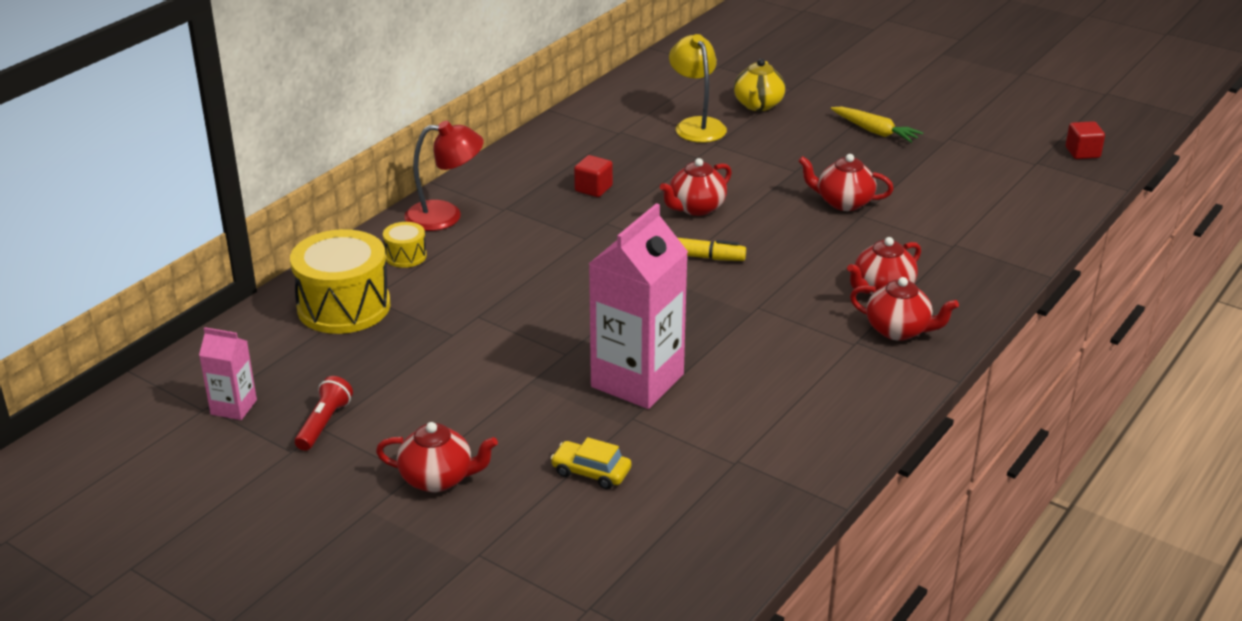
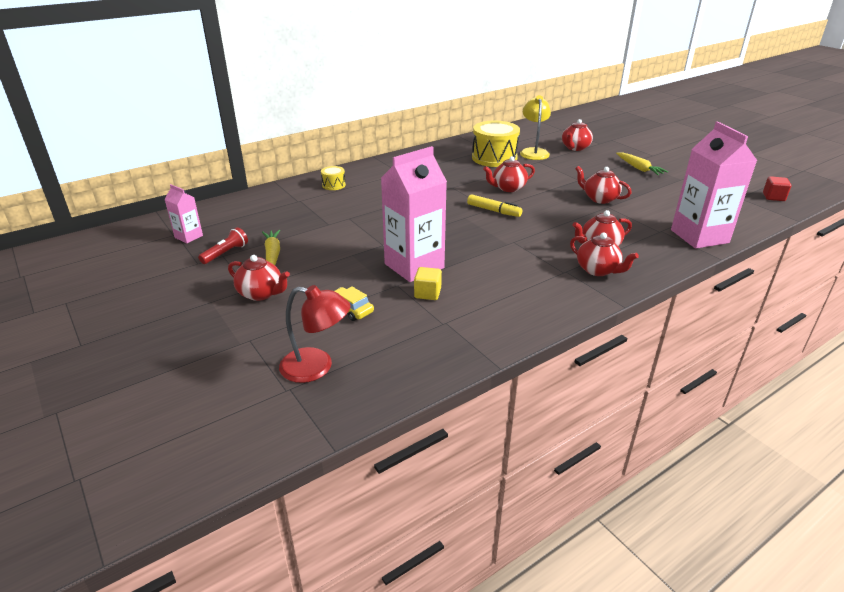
camera: 20 degrees right, 0 degrees up
(344, 307) = (283, 202): yellow drum -> yellow drum (494, 158)
(403, 409) = (272, 254): none -> yellow carrot
(445, 216) = (368, 171): red lamp -> red lamp (317, 367)
(593, 189) = (456, 171): red cube -> none
(685, 421) = (427, 293): none -> yellow cube
(758, 105) = (575, 148): yellow teapot -> red teapot
(1009, 244) = (699, 236): none -> pink carton

